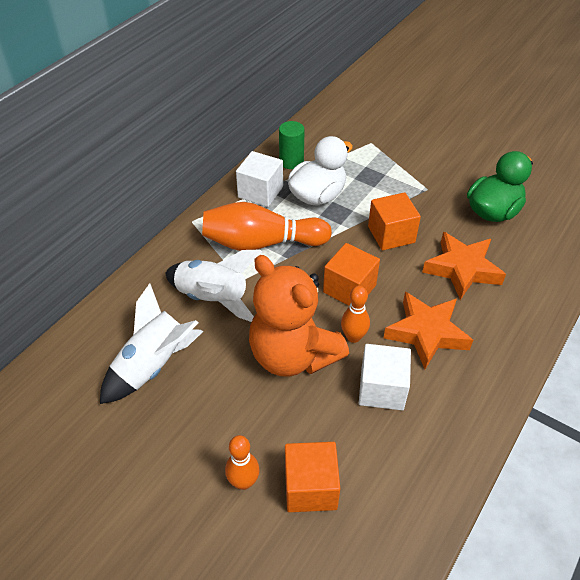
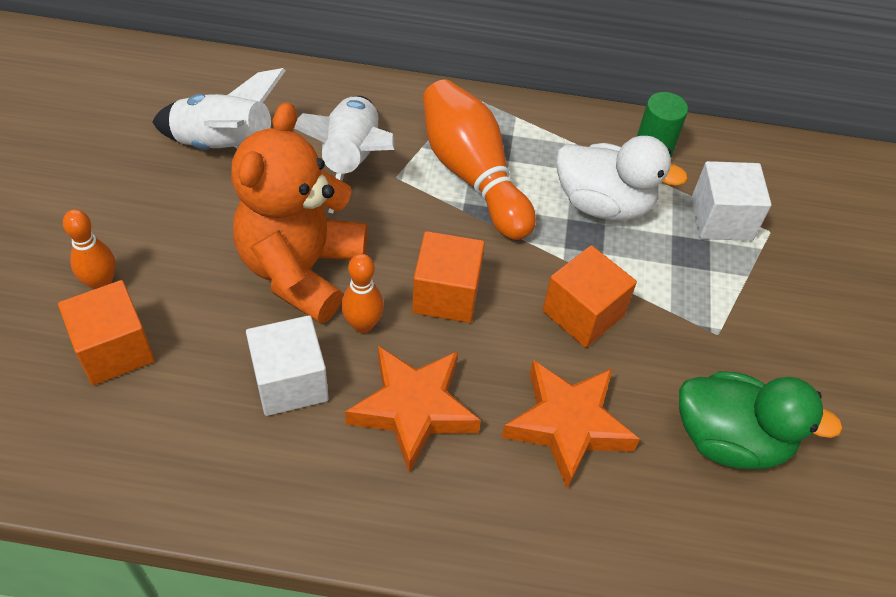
camera: 60 degrees right, 5 degrees up
(260, 192) = (566, 141): white cube -> white cube (721, 219)

